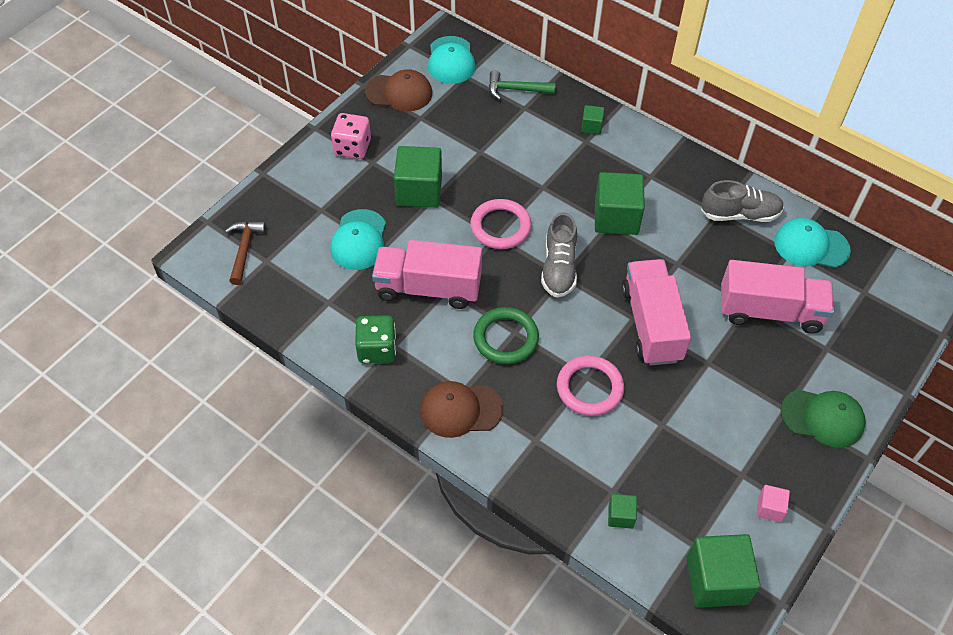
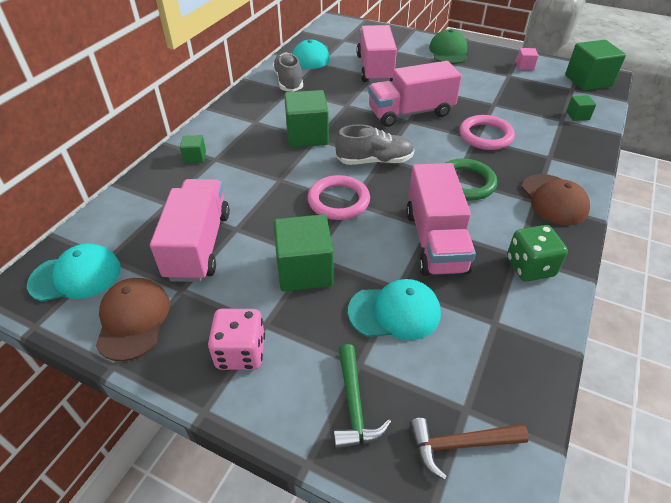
camera: 100 degrees left, 10 degrees down
(466, 127) = (199, 245): none -> pink truck
(516, 89) = (137, 213): green hammer -> green hammer (354, 405)

